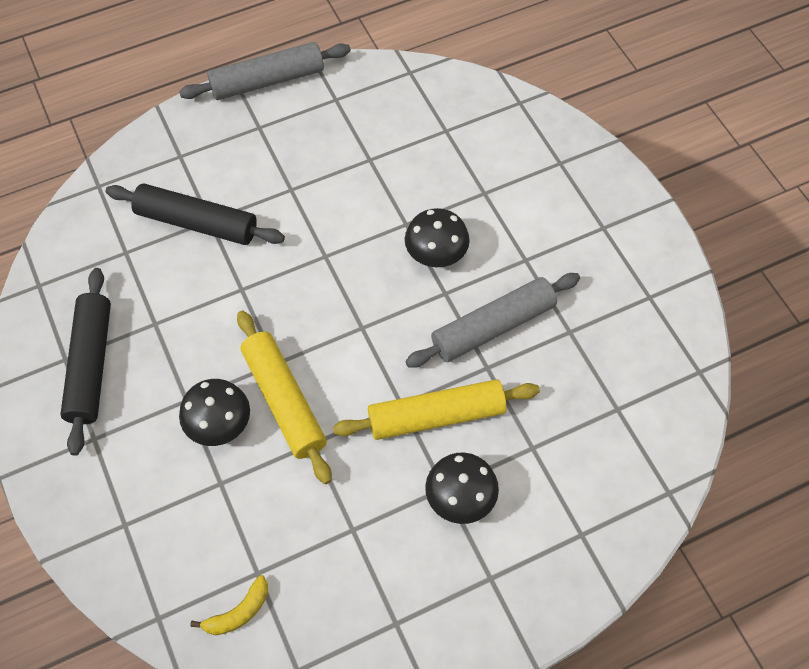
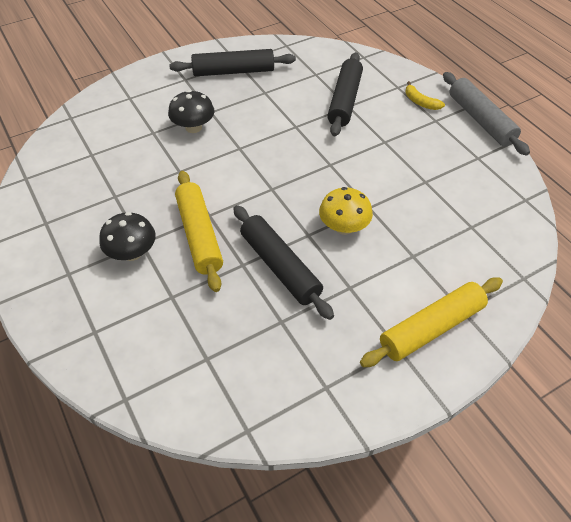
camera: 85 degrees right, 10 degrees down
(238, 612) = (67, 149): yellow banana -> yellow banana (420, 102)
(284, 401) = (211, 154): yellow rolling pin -> yellow rolling pin (431, 328)
(436, 254) = (344, 227): black mushroom -> yellow mushroom
(493, 327) = (280, 267): grey rolling pin -> black rolling pin

